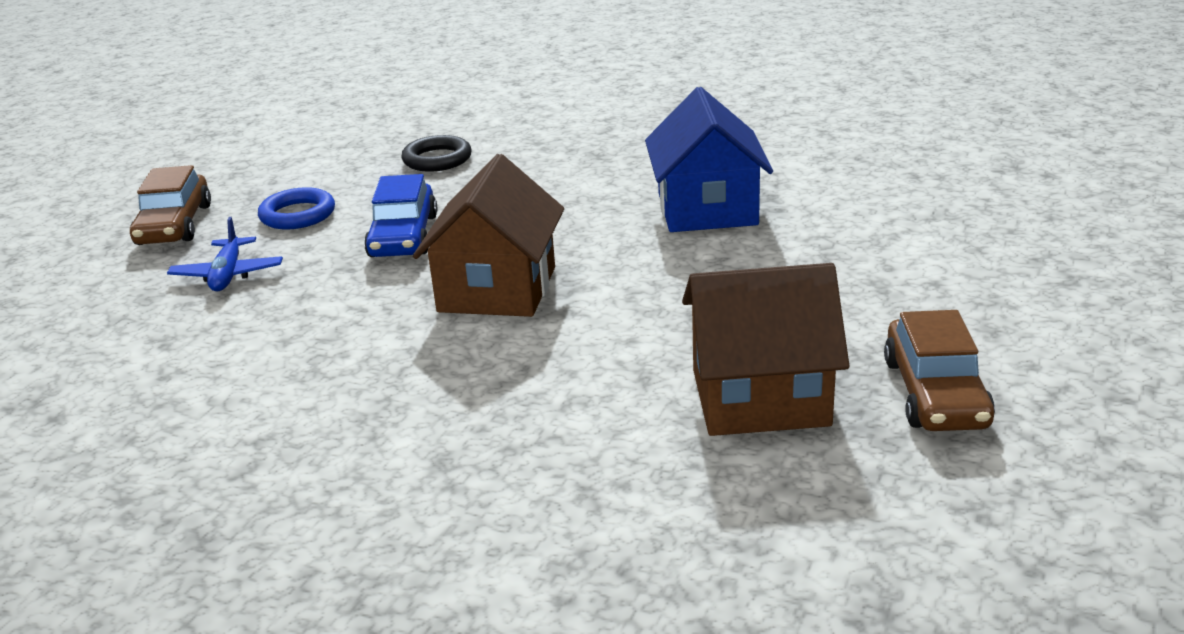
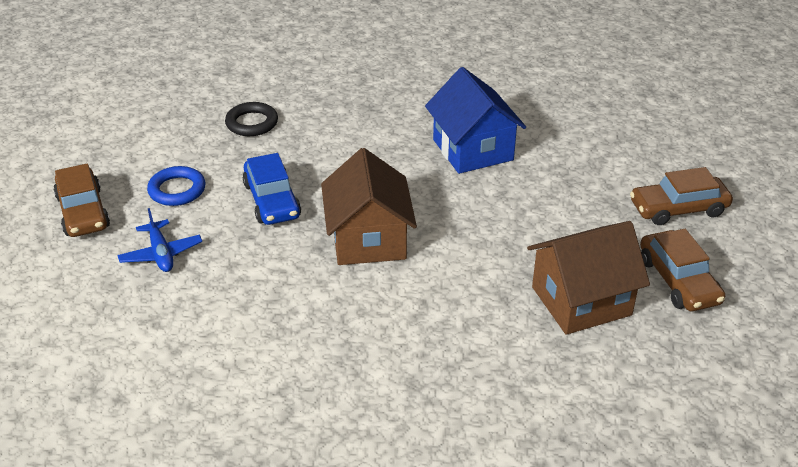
camera: 20 degrees left, 10 degrees up
(984, 304) = (678, 208): none -> brown car

